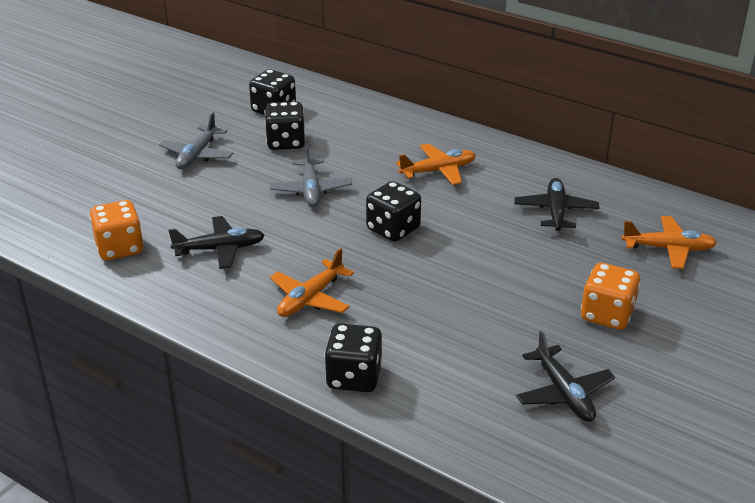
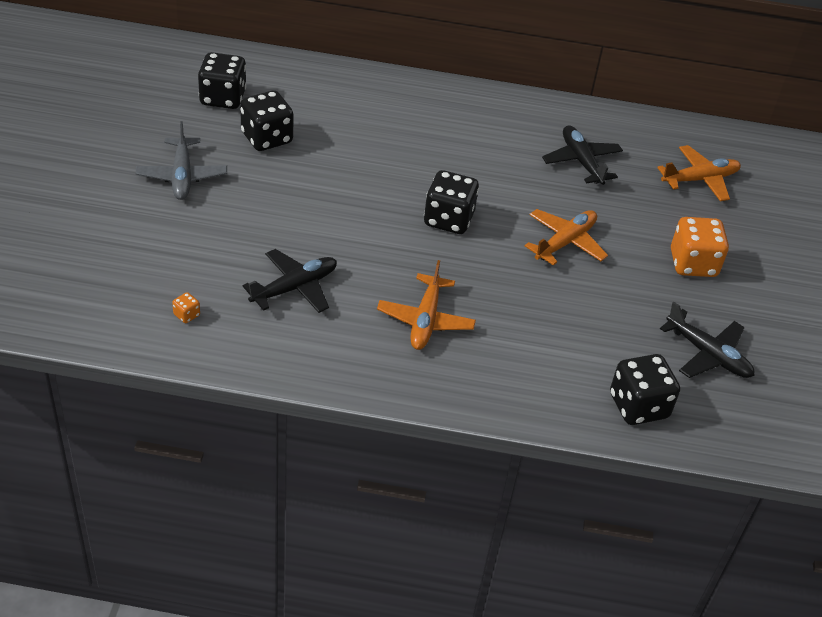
camera: 30 degrees left, 10 degrees up
(120, 248) = (186, 315): orange dice -> orange dice, size x0.42
(311, 190) = (335, 192): grey plane -> none
(354, 377) = (525, 394): black dice -> black dice (638, 406)
(438, 171) = (445, 139): orange plane -> orange plane (565, 242)

